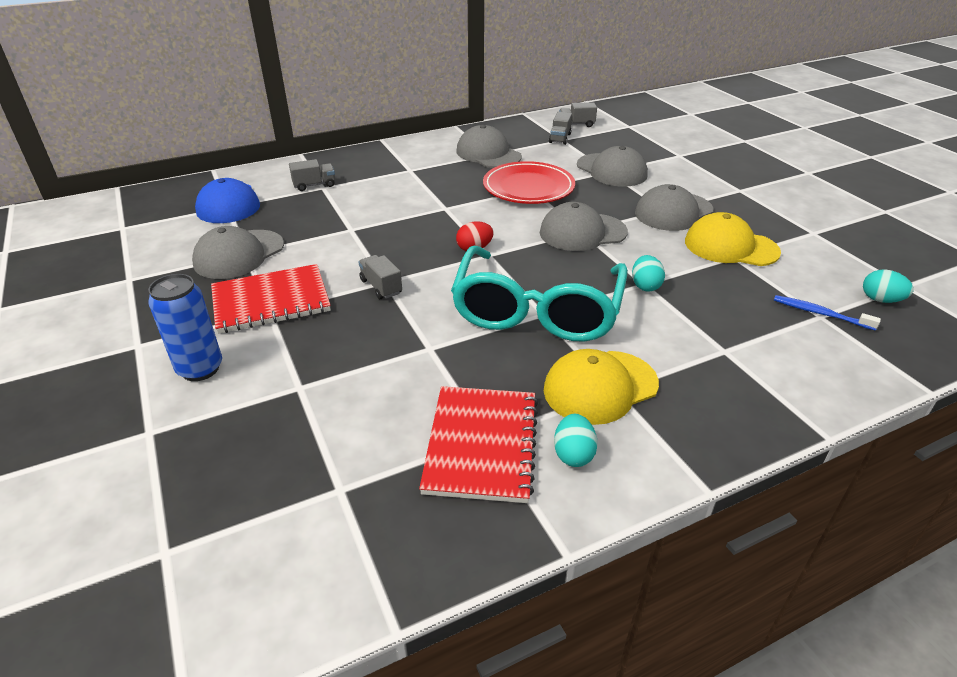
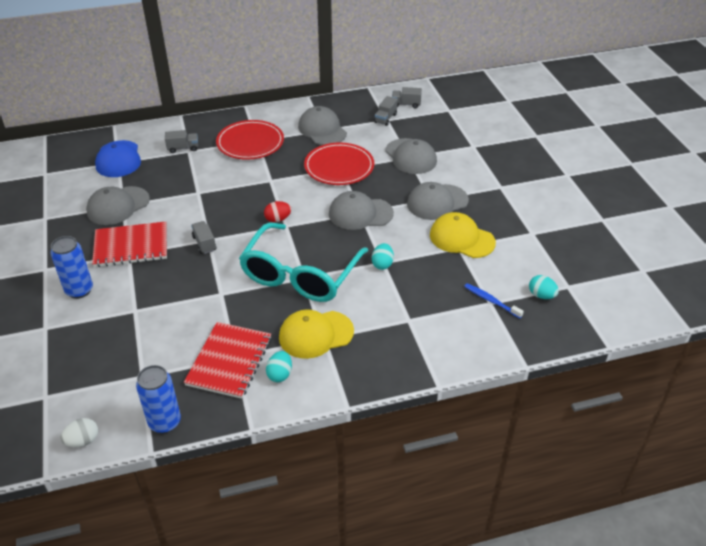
camera: 10 degrees right, 5 degrees up
(255, 630) = (83, 441): none -> white egg
(402, 173) = (250, 143): none -> red plate
(405, 567) = (165, 422): none -> blue can

